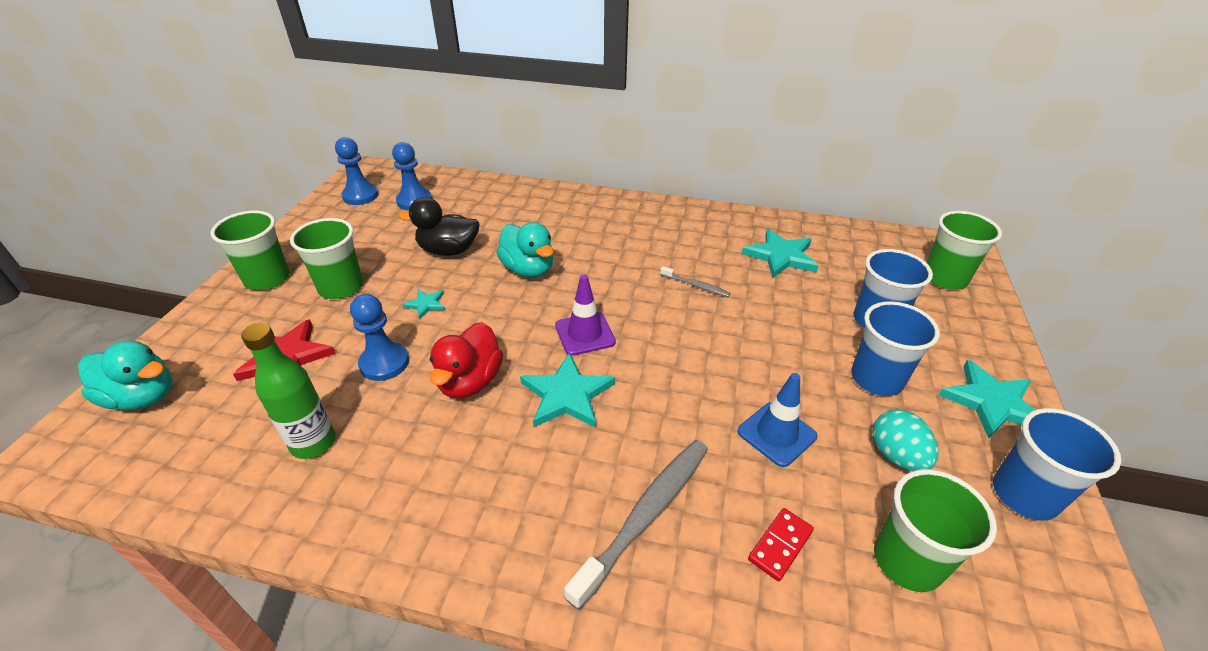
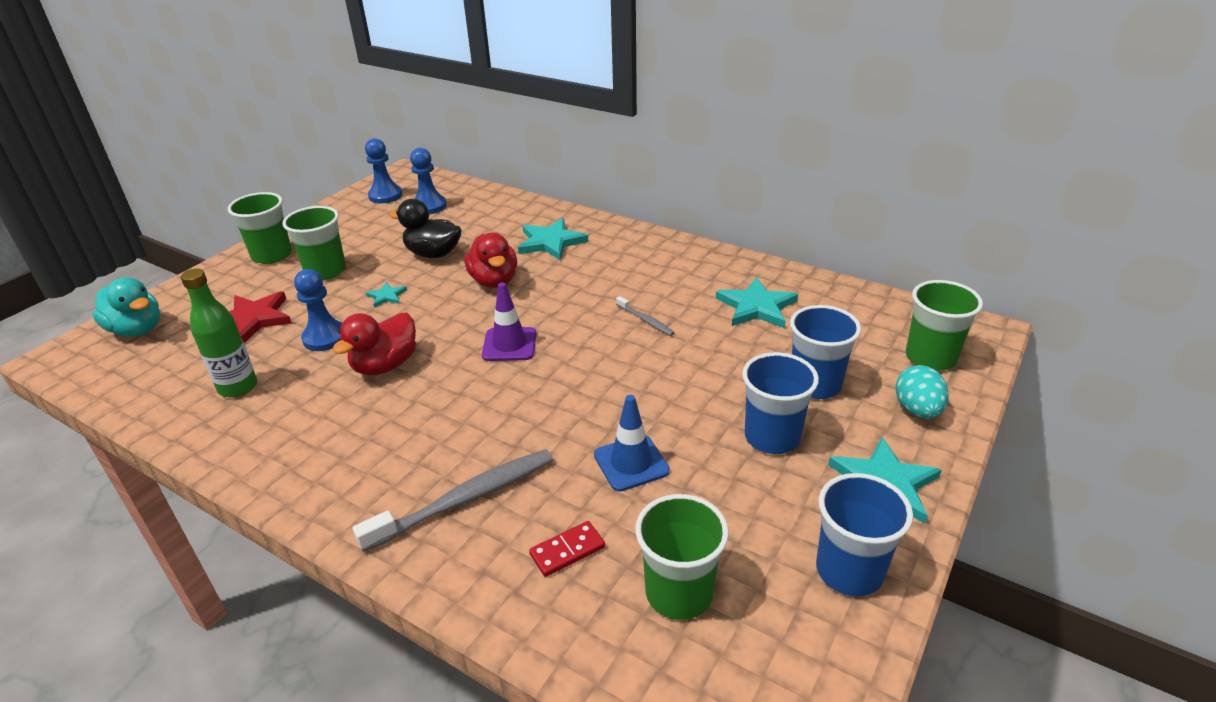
camera: 20 degrees right, 5 degrees down
(528, 269) = (494, 281): turquoise duck -> red duck
(567, 395) = (460, 392): turquoise star -> turquoise star (550, 242)
(896, 456) = (738, 507): turquoise egg -> turquoise egg (917, 410)

